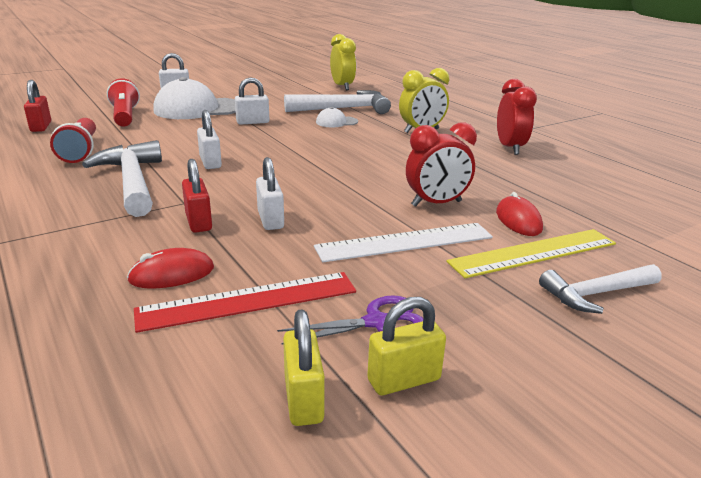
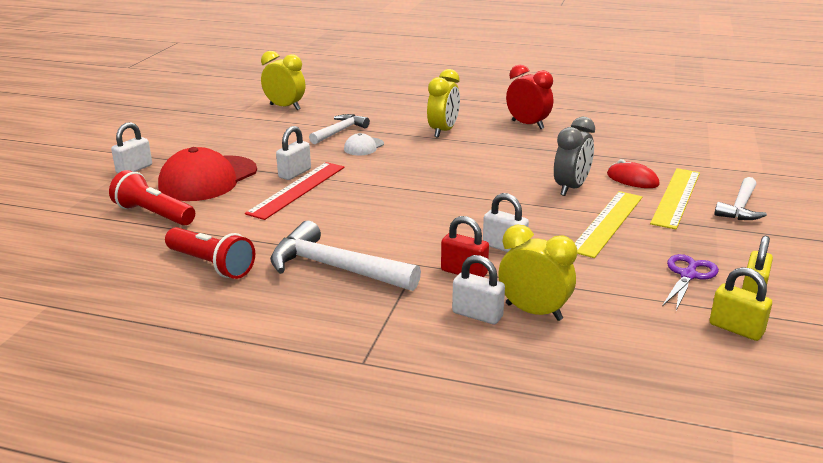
camera: 40 degrees left, 0 degrees up
(41, 127) = (92, 261): red padlock -> none
(172, 274) = (533, 312): red mouse -> yellow clock
(198, 109) = (208, 179): white cap -> red cap
(210, 162) = (354, 224): white padlock -> white padlock (477, 315)
(248, 301) = (609, 301): red ruler -> red ruler (297, 189)
(343, 109) = (340, 131): white hammer -> white hammer, size x0.62
(405, 242) = (607, 223): white ruler -> yellow ruler
(436, 204) = (571, 188): red clock -> grey clock

